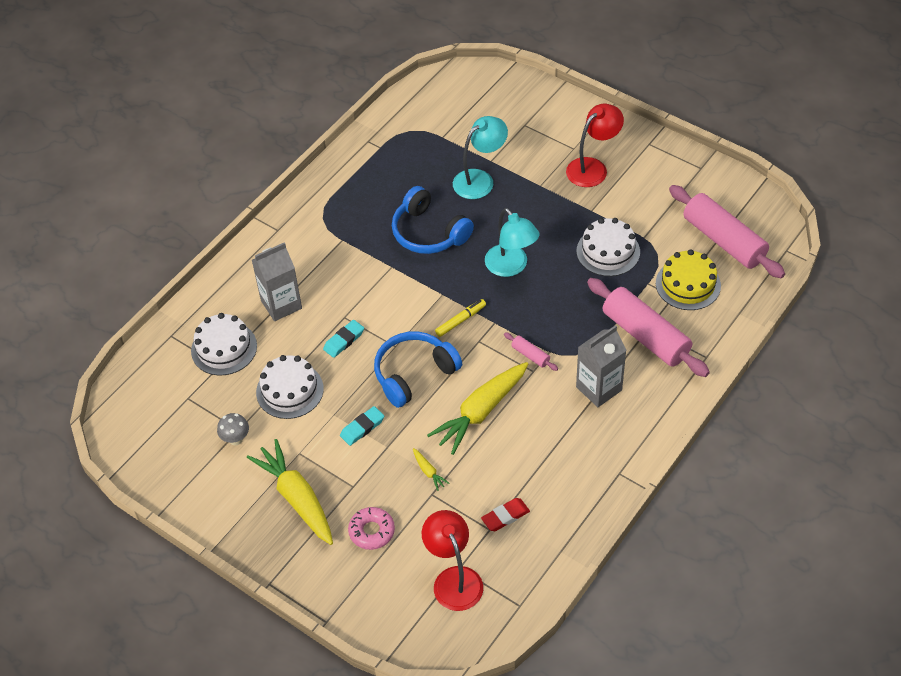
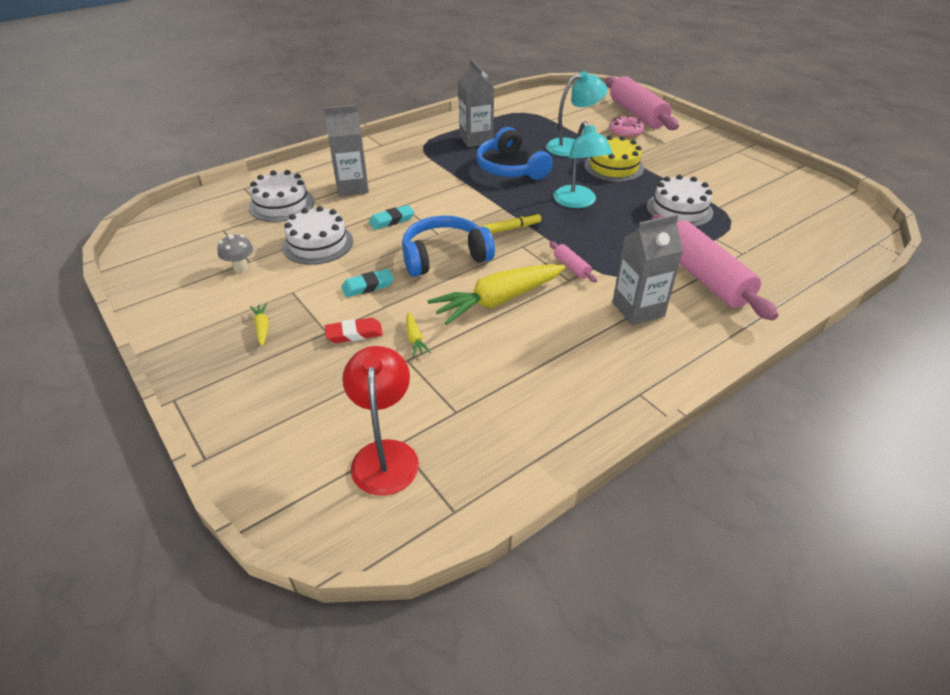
camera: 15 degrees right, 10 degrees down
(296, 498) = (262, 328): yellow carrot -> yellow carrot, size x0.41
(372, 531) = (319, 378): pink donut -> pink donut (625, 132)
(375, 194) = (476, 140): none -> grey carton
(505, 516) = (481, 403): red eraser -> red eraser (354, 333)
(593, 167) = (680, 156): red lamp -> none
(688, 284) = (760, 247): yellow cake -> yellow cake (613, 167)
(724, 240) = (805, 223): pink rolling pin -> pink rolling pin (637, 114)

